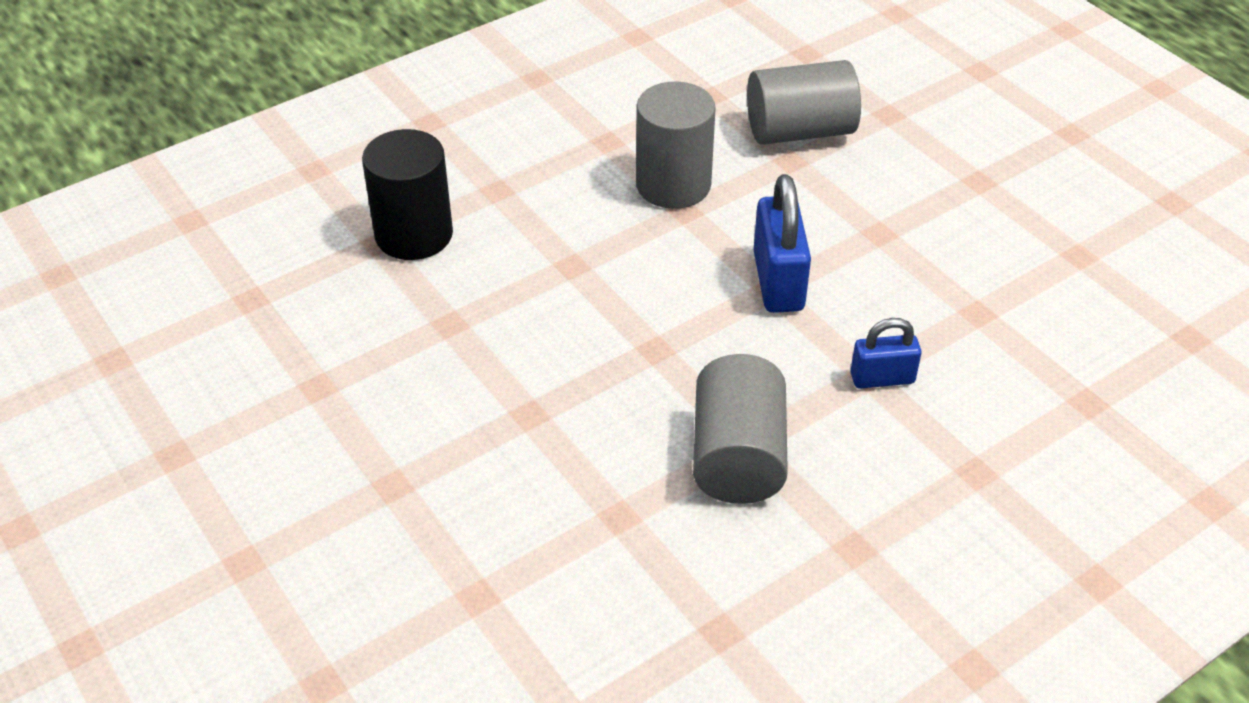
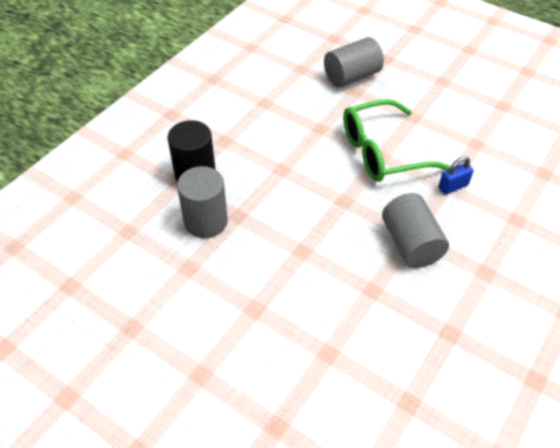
camera: 20 degrees left, 5 degrees up
(673, 185) = (308, 117): grey cylinder -> grey cylinder (206, 221)
(778, 281) = (382, 152): blue padlock -> green glasses

